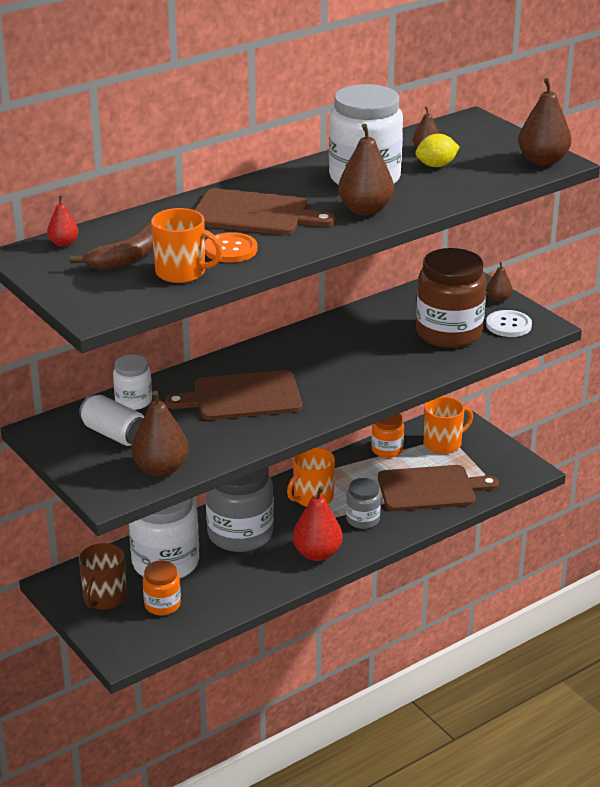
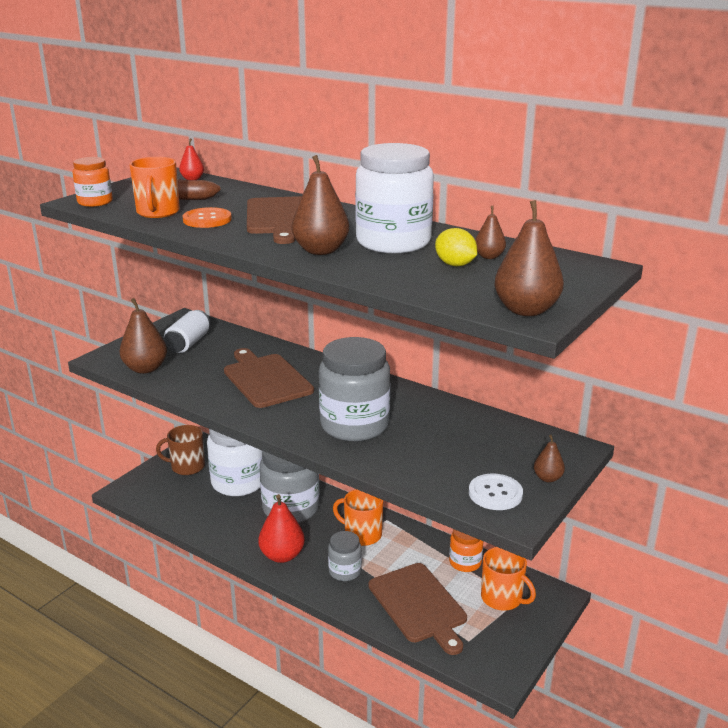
camera: 70 degrees right, 5 degrees down
(133, 401) = (238, 340): white jar -> none
(162, 605) = (186, 493): orange jar -> orange jar (95, 202)
(367, 365) = (354, 425): none -> grey jar
(449, 333) = (448, 459): brown jar -> none

